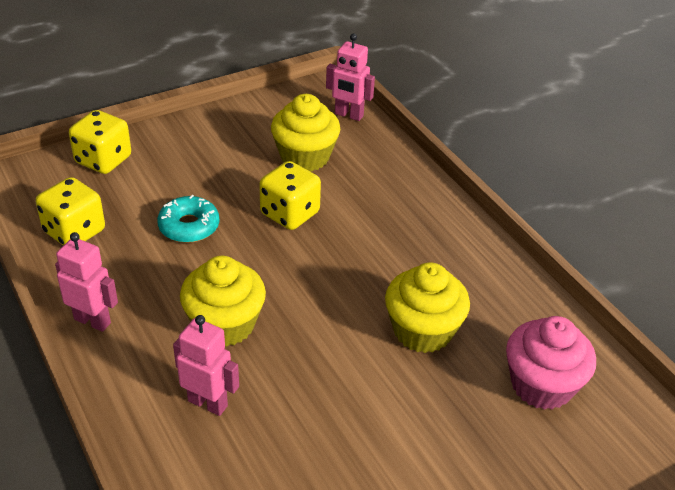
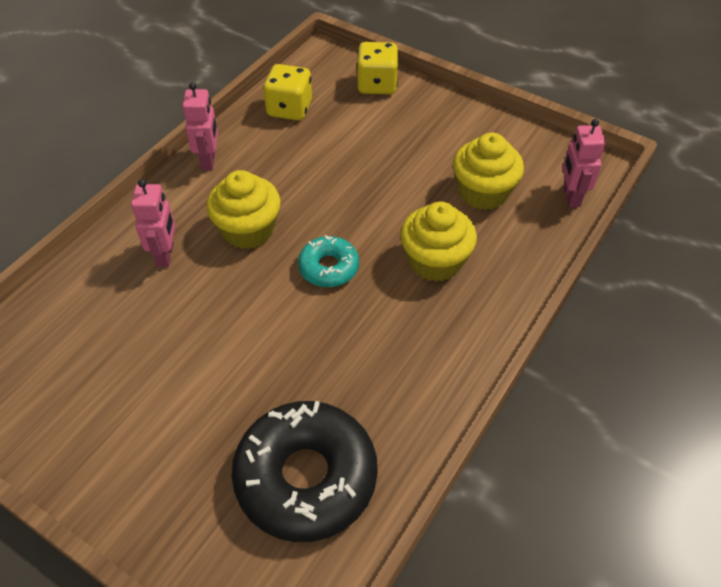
camera: 65 degrees right, 10 degrees up
(189, 226) = (339, 163): turquoise donut -> turquoise donut (328, 267)
(290, 213) = (401, 214): yellow dice -> none
(422, 331) = (319, 360): yellow cupcake -> yellow cupcake (435, 261)
(542, 385) = (306, 477): pink cupcake -> black donut

